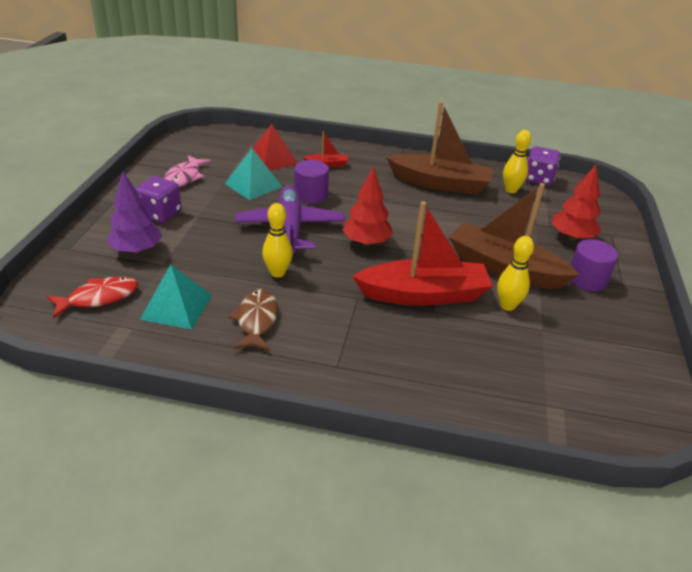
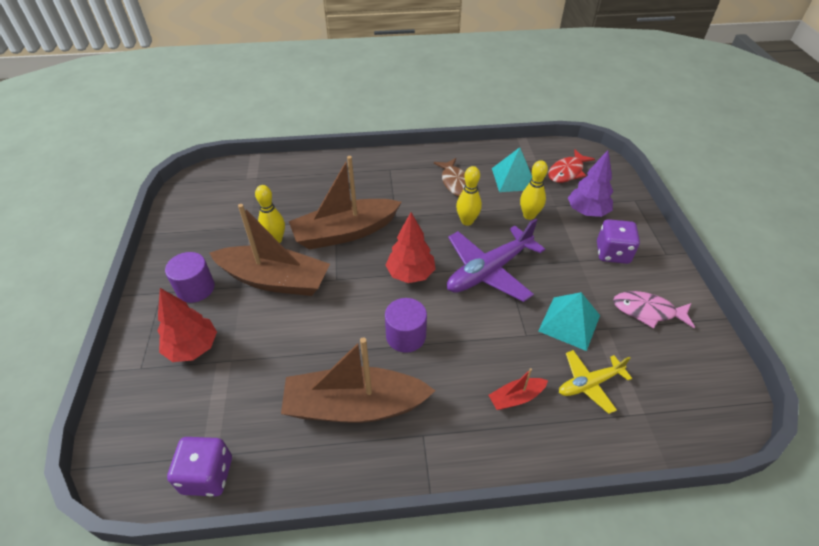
camera: 165 degrees right, 10 degrees up
(184, 177) = (647, 311): pink fish -> pink fish turned 75 degrees counterclockwise
(272, 159) = (589, 384): red pyramid -> yellow plane
(290, 228) = (488, 271): purple plane -> purple plane turned 75 degrees clockwise
(311, 195) = (498, 326): purple cylinder -> purple cylinder (406, 336)
(424, 294) = (345, 232): red boat -> brown boat
(511, 190) = (255, 425): yellow bowling pin -> yellow bowling pin (529, 215)

